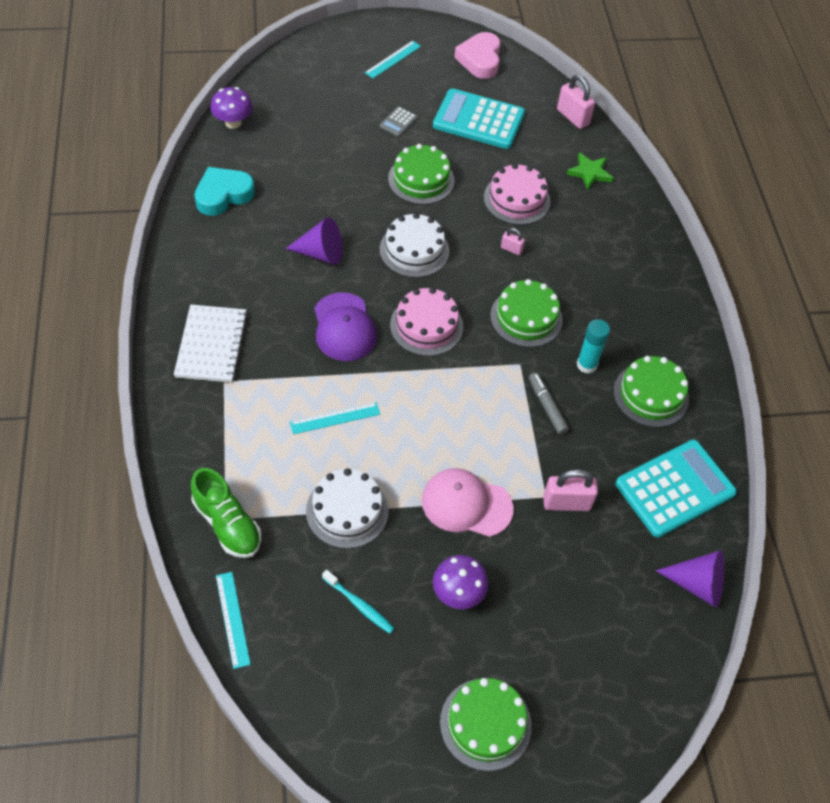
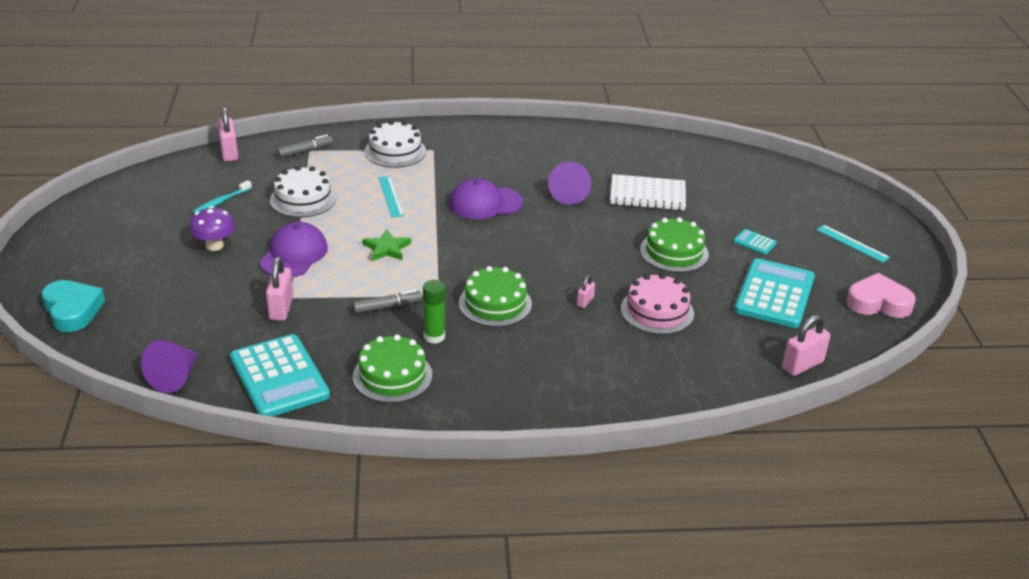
camera: 95 degrees right, 20 degrees down
(211, 345) = (468, 144): white notebook -> white notebook (647, 195)
(223, 195) = (633, 149): turquoise heart -> turquoise heart (72, 310)
(227, 524) = (305, 151): green shoe -> grey marker
(232, 619) = (229, 153): turquoise ruler -> pink padlock
(233, 123) = (725, 154): purple mushroom -> none
(398, 122) = (754, 242): grey calculator -> turquoise calculator
(414, 250) = (578, 243): white cake -> white cake (395, 151)
(426, 326) = (486, 245): pink cake -> none
(466, 504) = (294, 254): pink cap -> purple cap
(485, 724) = (104, 251): green cake -> none
(586, 365) = (434, 336): turquoise glue stick -> green glue stick
(590, 173) = (710, 368): green star -> green star (387, 248)

